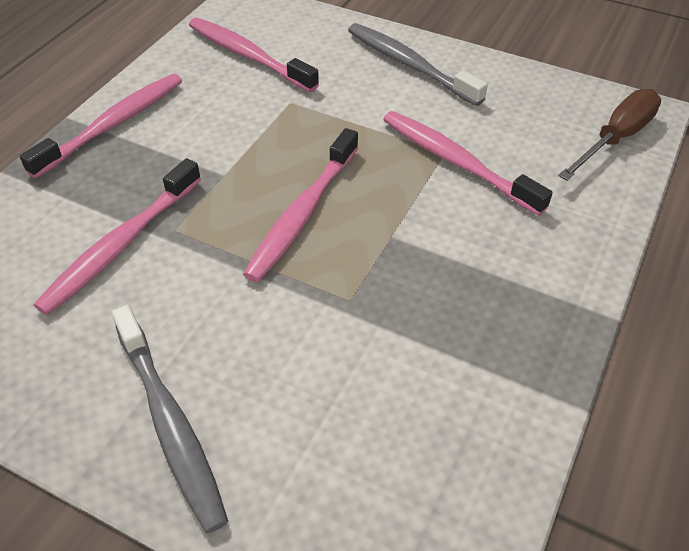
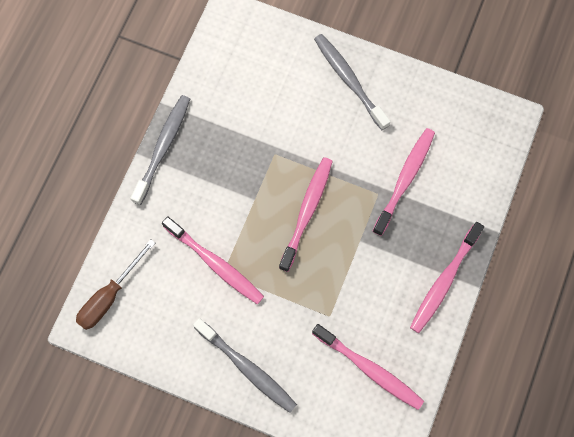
camera: 175 degrees right, 25 degrees up
(568, 324) = (163, 147): none -> grey toothbrush

